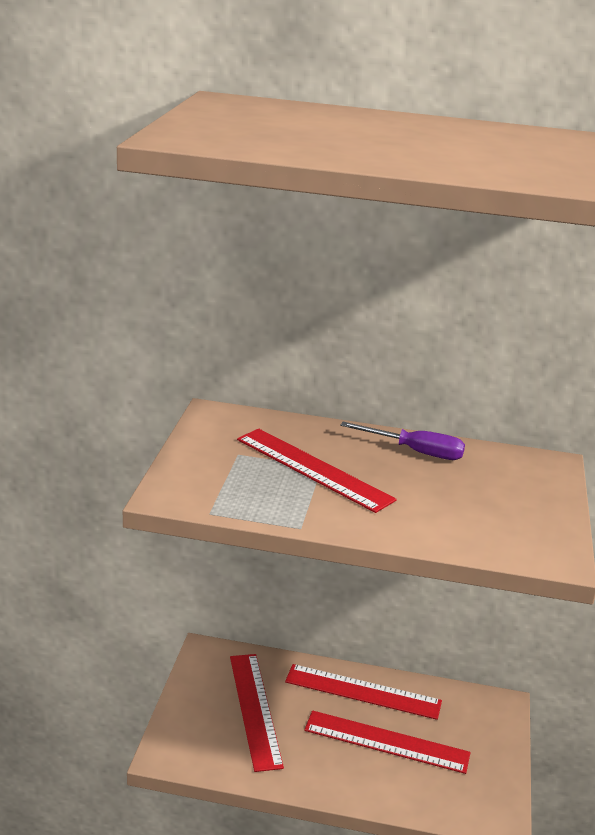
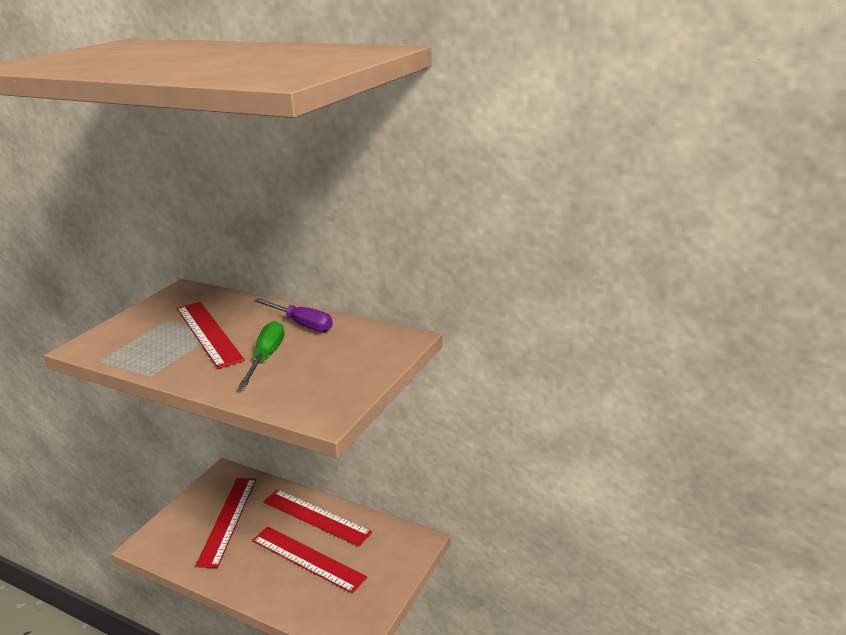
camera: 20 degrees right, 0 degrees up
(417, 494) = (267, 357): none -> green screwdriver

